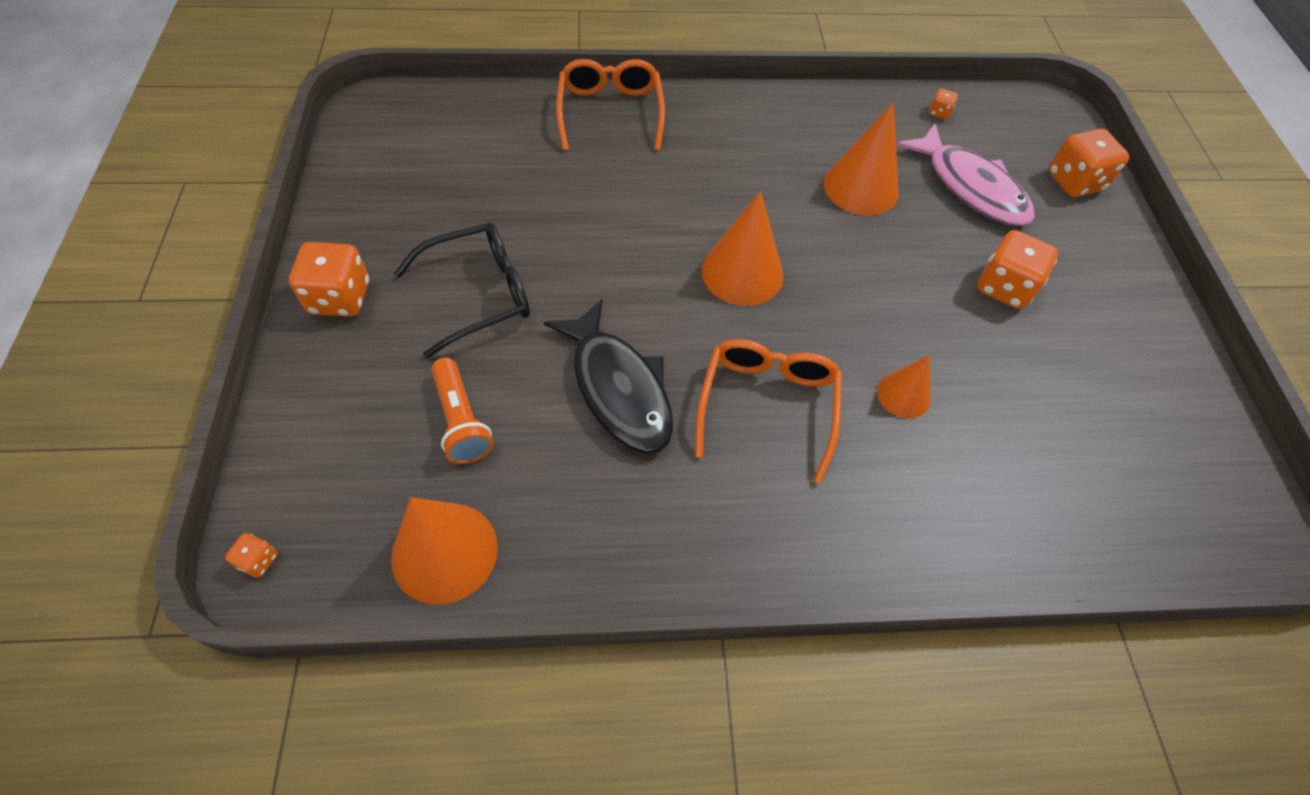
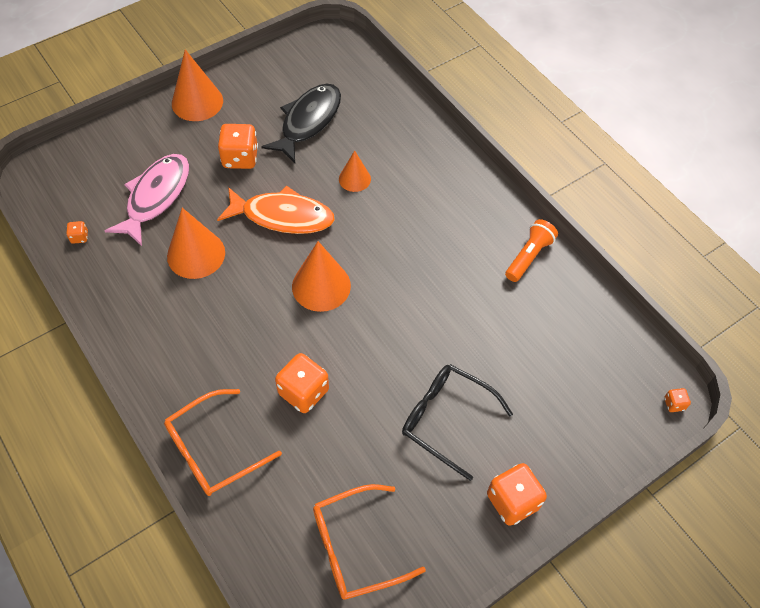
camera: 120 degrees left, 0 degrees up
(444, 552) = (599, 326): orange cone -> orange cone (197, 102)
(461, 421) = (532, 367): orange flashlight -> orange flashlight (528, 256)
(618, 388) = (451, 305): black fish -> black fish (308, 121)
(767, 405) = (408, 233): orange glasses -> orange glasses (355, 547)
(876, 285) = (282, 216): none -> orange fish
(1074, 182) = (115, 147): orange dice -> orange dice (303, 392)

